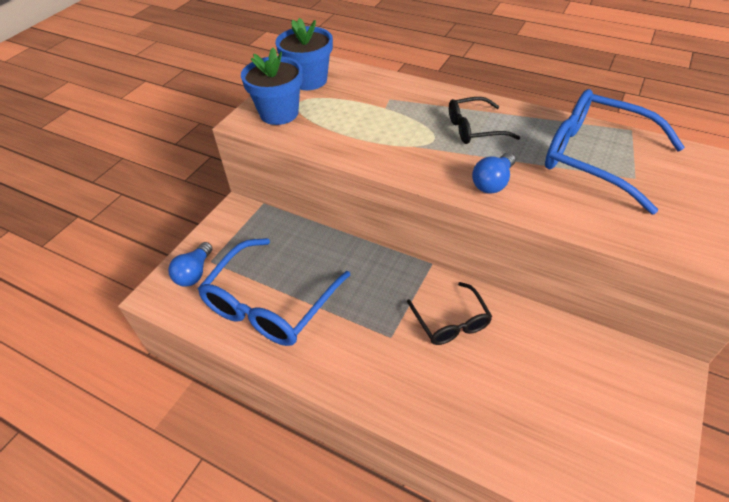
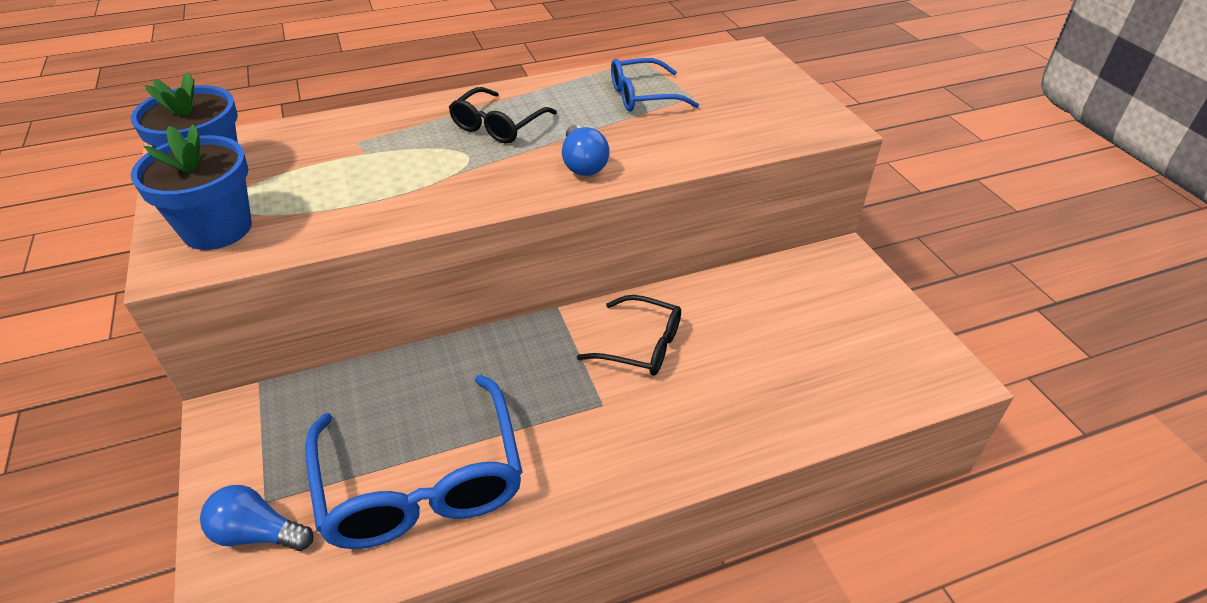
camera: 50 degrees left, 5 degrees down
(194, 273) = (257, 533): blue light bulb -> blue light bulb turned 135 degrees clockwise
(596, 158) = (643, 96): blue glasses -> blue glasses, size x0.56

